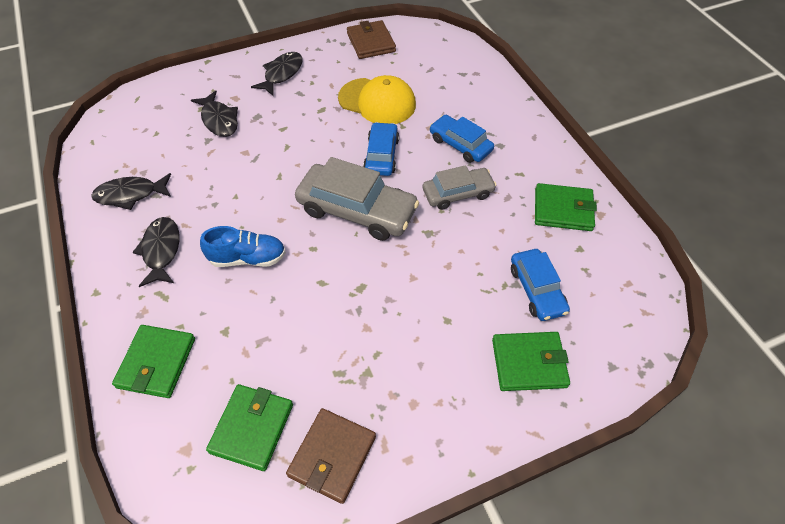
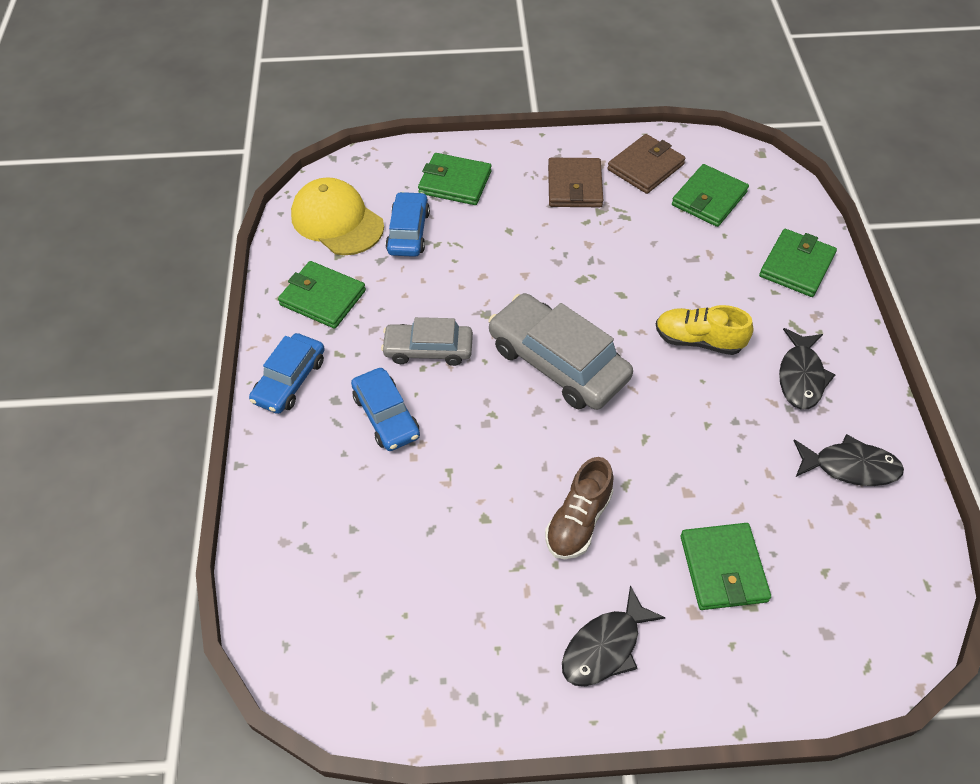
camera: 160 degrees left, 0 degrees up
(219, 120) = (723, 568): black fish -> green wallet
(248, 258) = (698, 340): blue shoe -> yellow shoe
(312, 121) = (578, 521): none -> brown shoe
(371, 42) = (420, 681): brown wallet -> brown wallet (574, 186)
(377, 101) = (466, 529): yellow cap -> yellow cap (337, 221)
(381, 155) = (498, 430): blue car -> blue car (290, 380)

